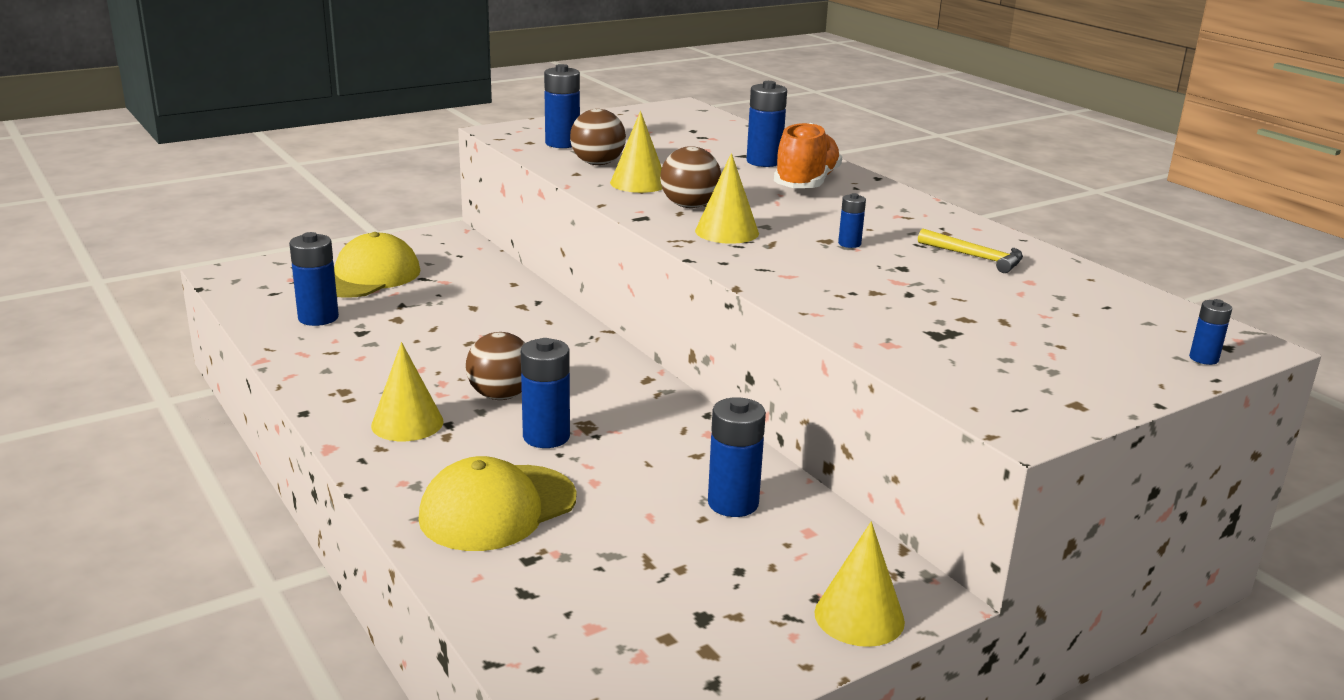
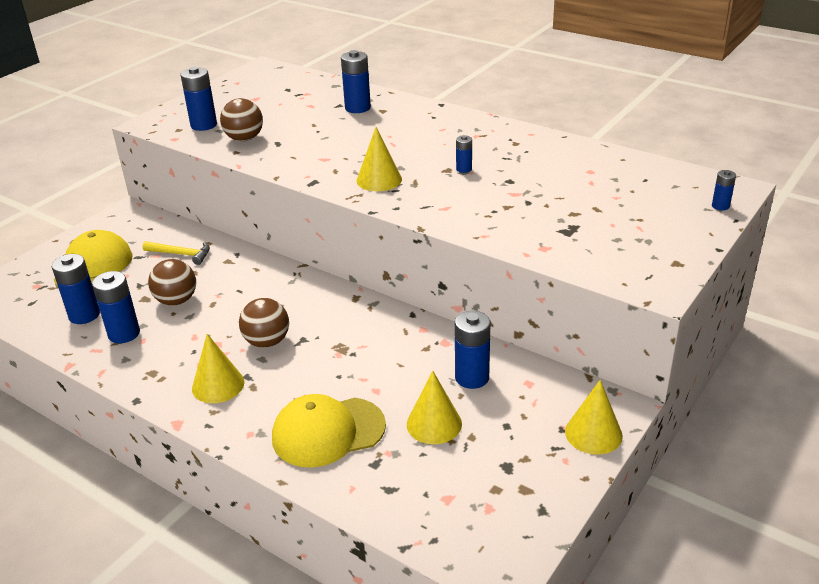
camera: 20 degrees left, 10 degrees up
(498, 508) = (328, 432): yellow cap -> yellow cap turned 45 degrees clockwise
(546, 437) = (321, 365): blue battery -> blue battery (124, 334)
(639, 183) = (287, 150): yellow cone -> yellow cone (434, 424)
(689, 206) = (337, 163): brown ball -> brown ball (176, 300)
(806, 183) = (399, 121): orange shoe -> none
(975, 257) = (546, 160): yellow hammer -> yellow hammer (181, 254)

